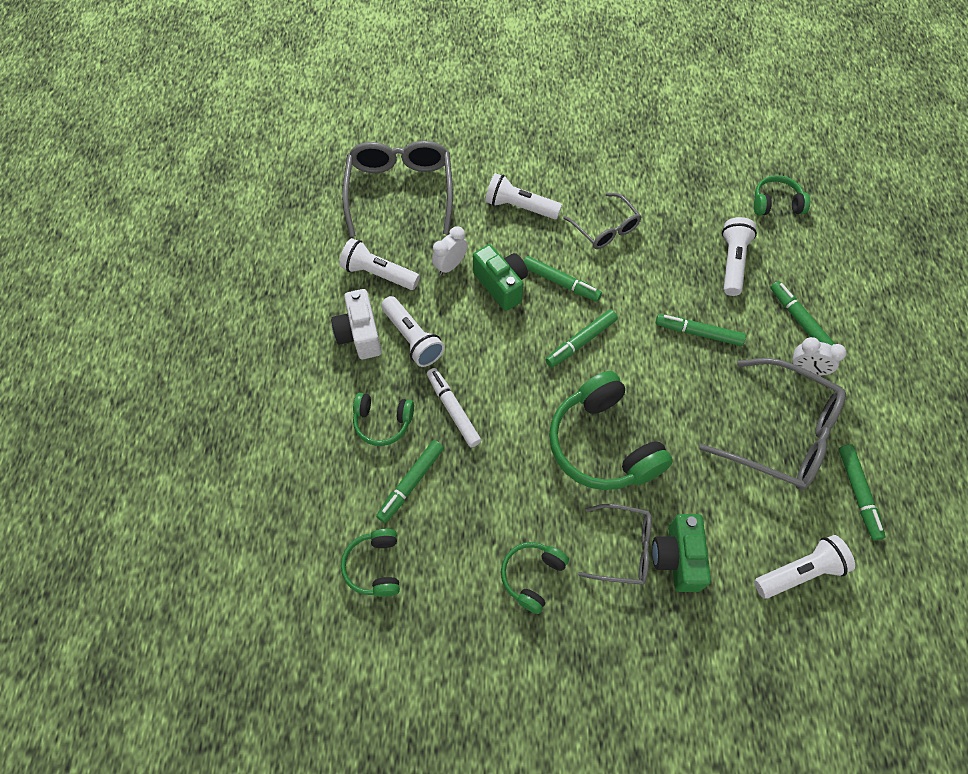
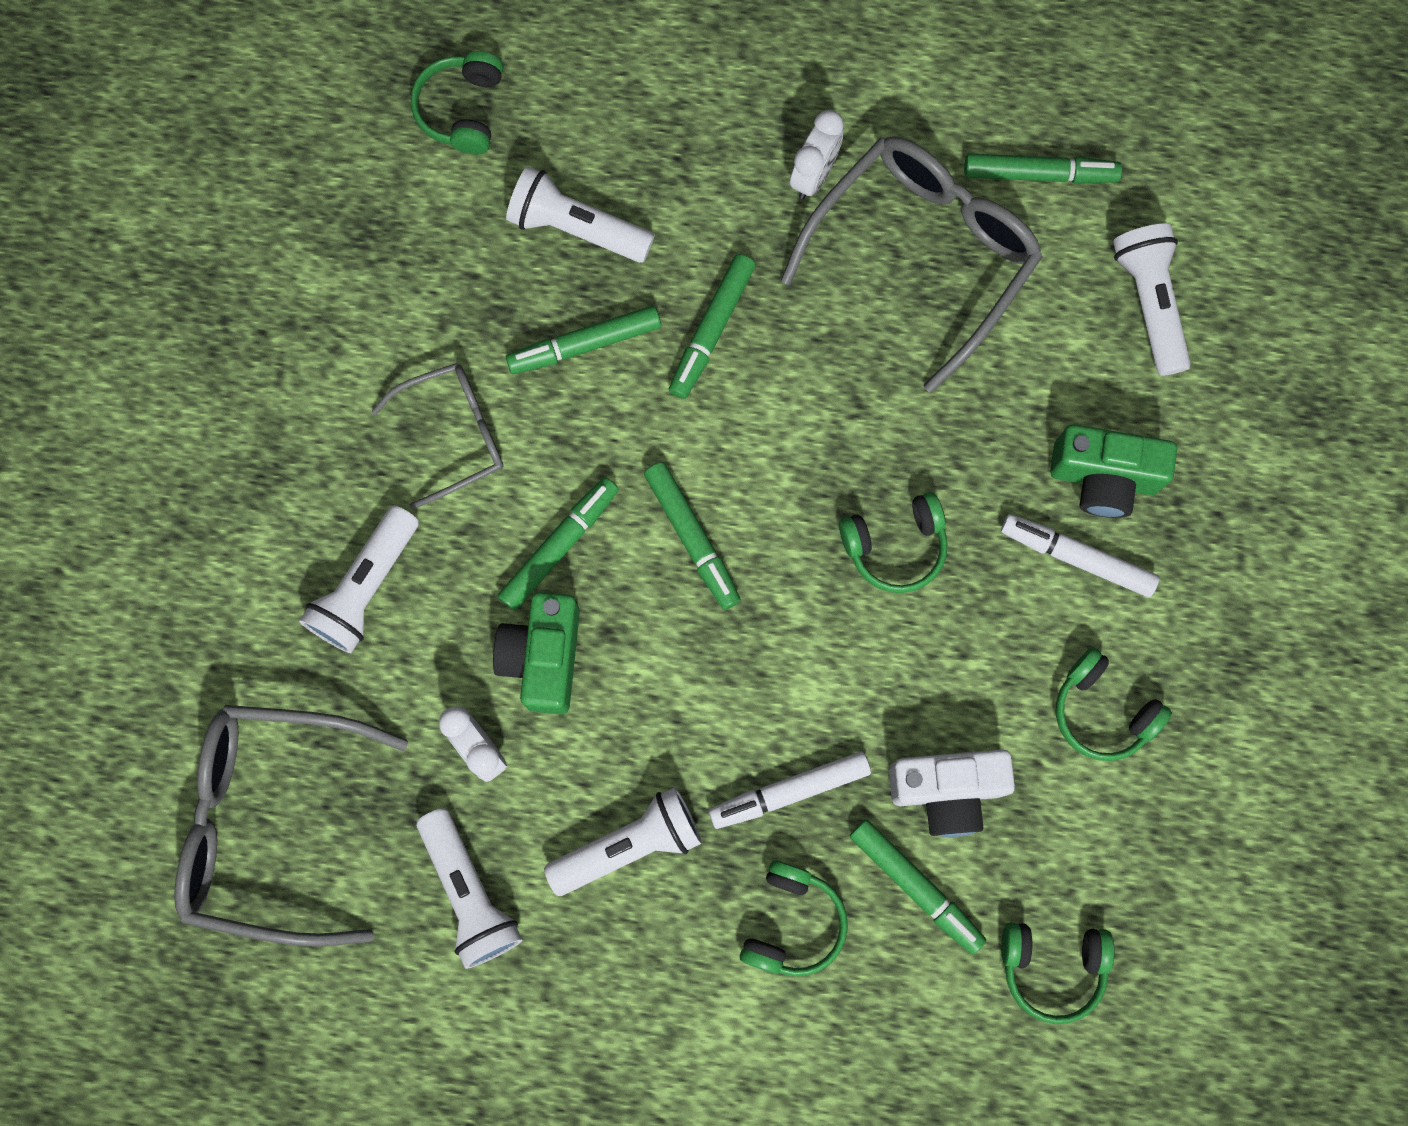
camera: 80 degrees left, 15 degrees up
(360, 334) = (602, 944): white camera -> white camera (946, 790)
(378, 274) = (470, 892): white flashlight -> white flashlight turned 60 degrees counterclockwise
(501, 285) = (543, 657): green camera -> green camera turned 60 degrees counterclockwise
(603, 444) = (895, 546): green headphones -> green headphones, size x0.53
(623, 548) = (1076, 557): grey glasses -> white marker
(799, 320) = (717, 154): green marker -> green marker (584, 344)

